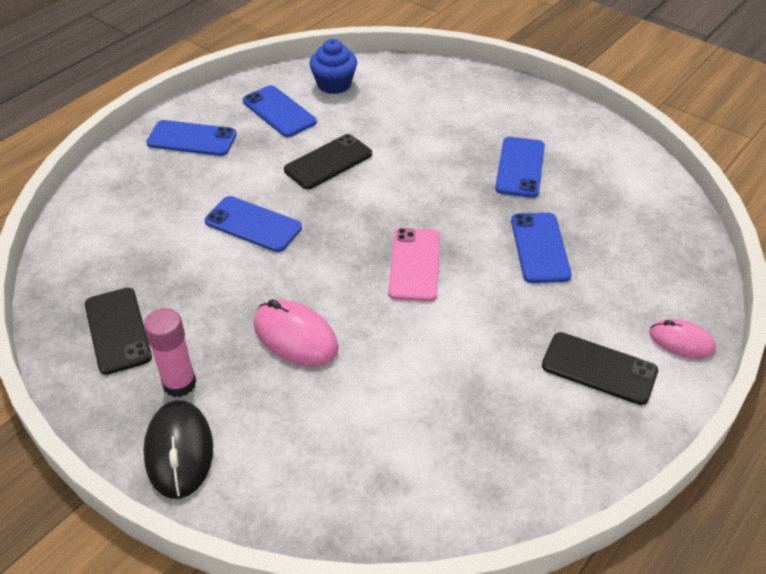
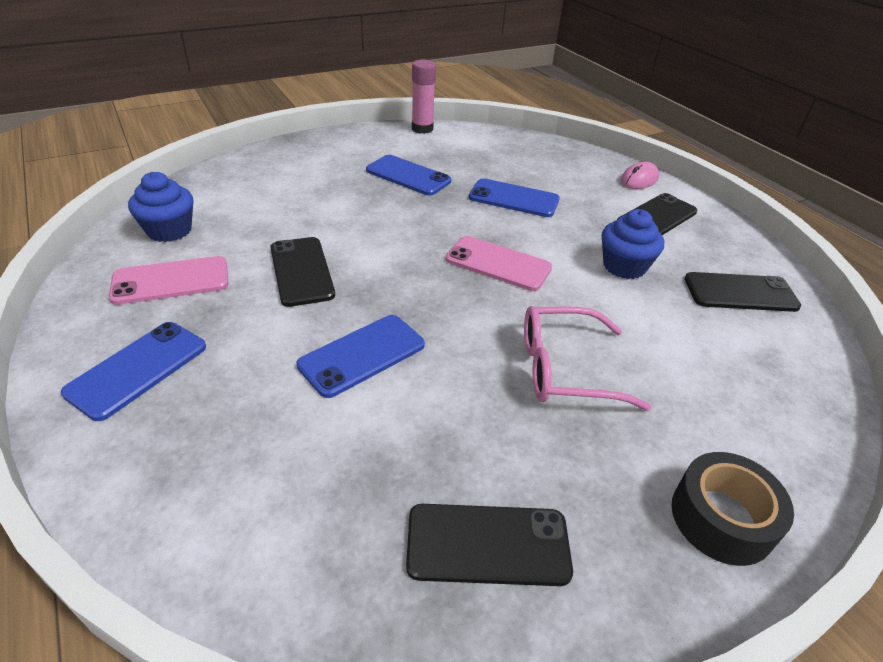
camera: 70 degrees left, 5 degrees down
(179, 383) = (610, 492): pink glue stick -> pink glue stick (422, 129)
(179, 451) = (721, 518): black mouse -> black tape
(279, 112) = (171, 281): blue phone -> pink phone
(295, 337) = (565, 369): pink mouse -> pink glasses
(474, 353) = (624, 266): none -> blue cupcake
(491, 455) = (740, 293): none -> black phone

